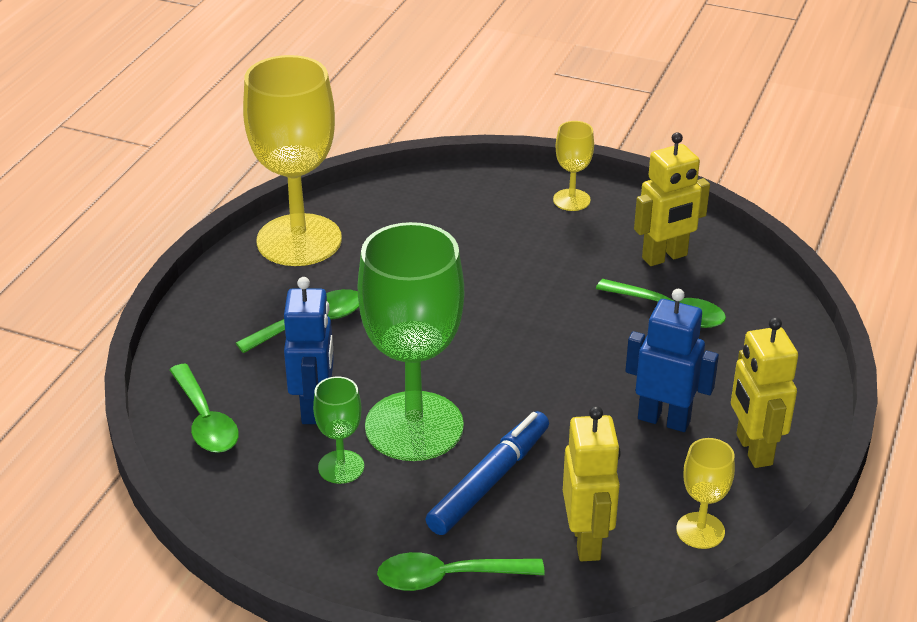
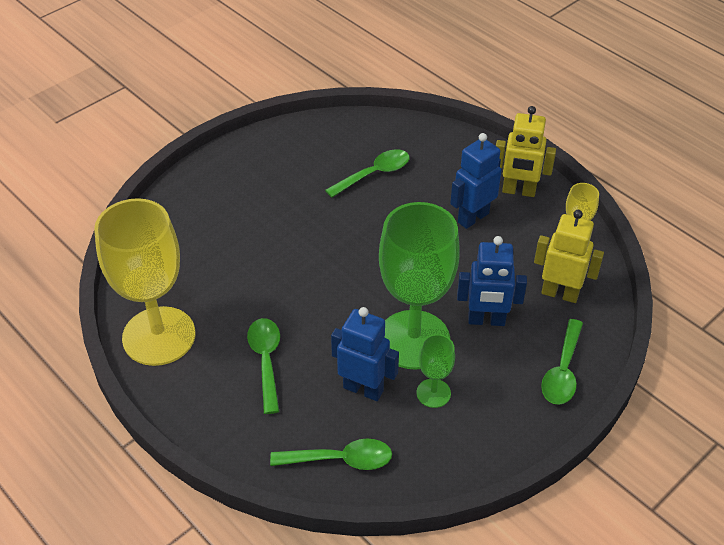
camera: 65 degrees left, 10 degrees up
(488, 481) = (486, 320): blue marker -> blue robot
(571, 200) = (225, 172): yellow goblet -> none
(665, 257) = (319, 154): yellow robot -> none

